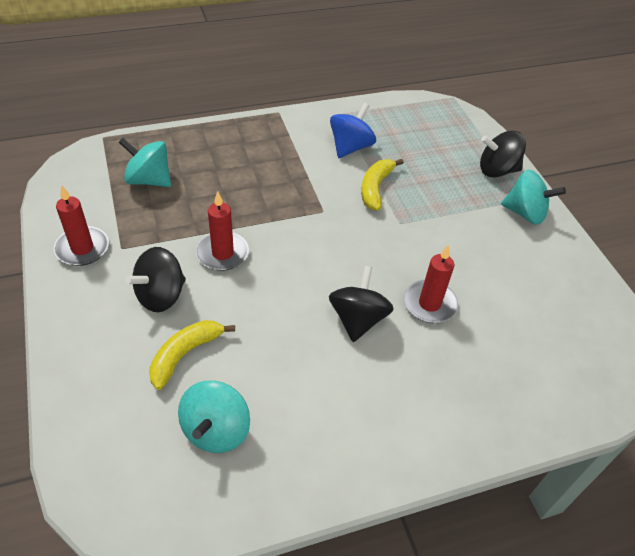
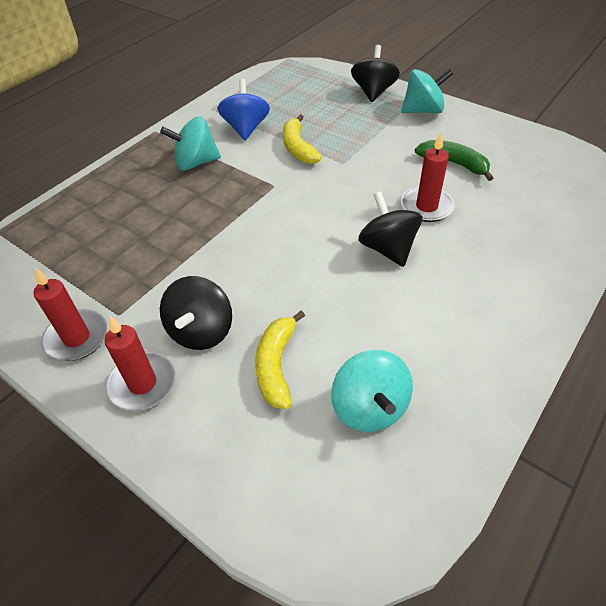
camera: 30 degrees left, 0 degrees up
(149, 180) = (86, 243): turquoise spinning top -> turquoise spinning top (196, 163)
(222, 253) = (222, 264): red candle -> red candle (142, 383)
(497, 170) = (373, 92): black spinning top -> black spinning top turned 135 degrees clockwise
(498, 280) = (454, 164): none -> green banana

